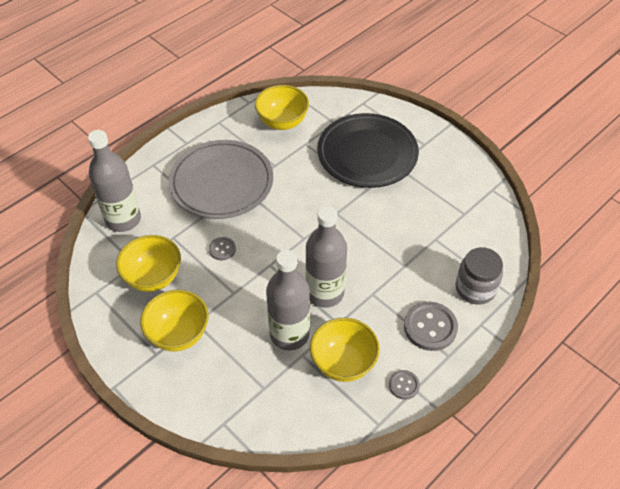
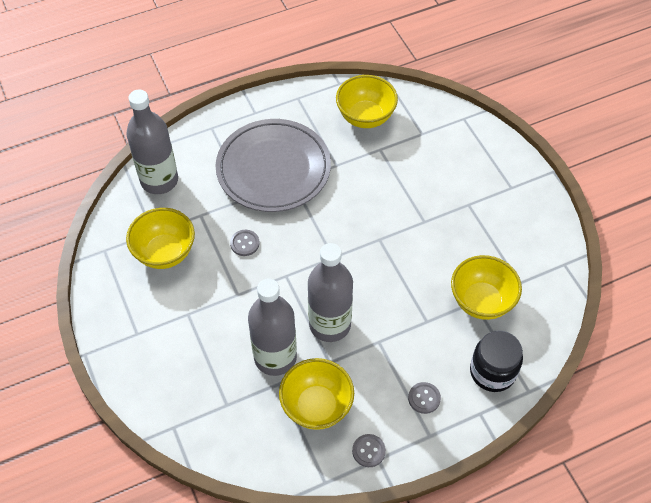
camera: 20 degrees right, 5 degrees up
(178, 334) = (166, 321): yellow bowl -> yellow bowl (481, 301)
(367, 154) = (442, 181): black plate -> none
(430, 327) = (424, 398): grey button -> grey button, size x0.55
(475, 288) = (492, 372): grey jar -> black jar

